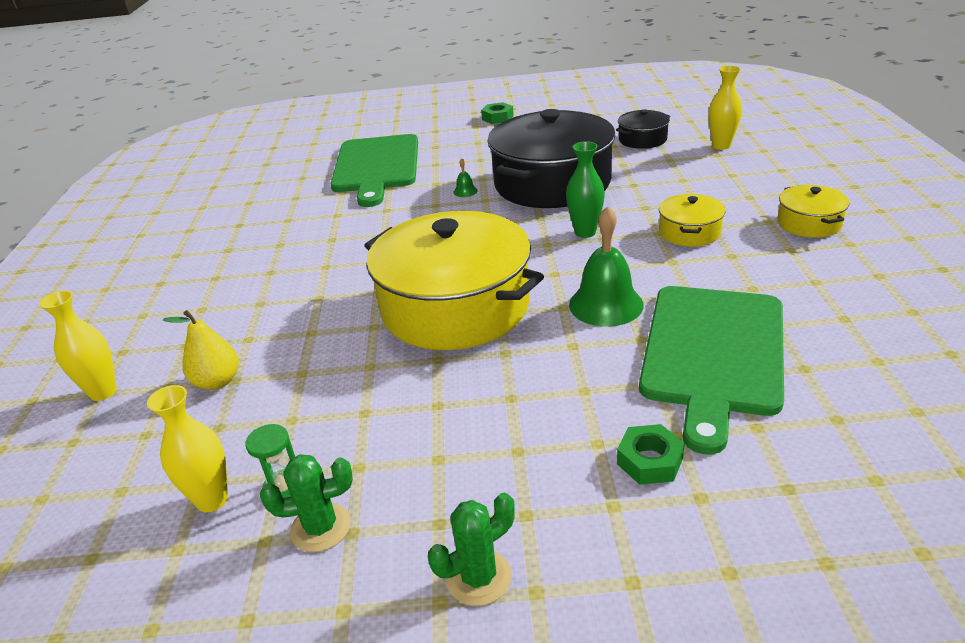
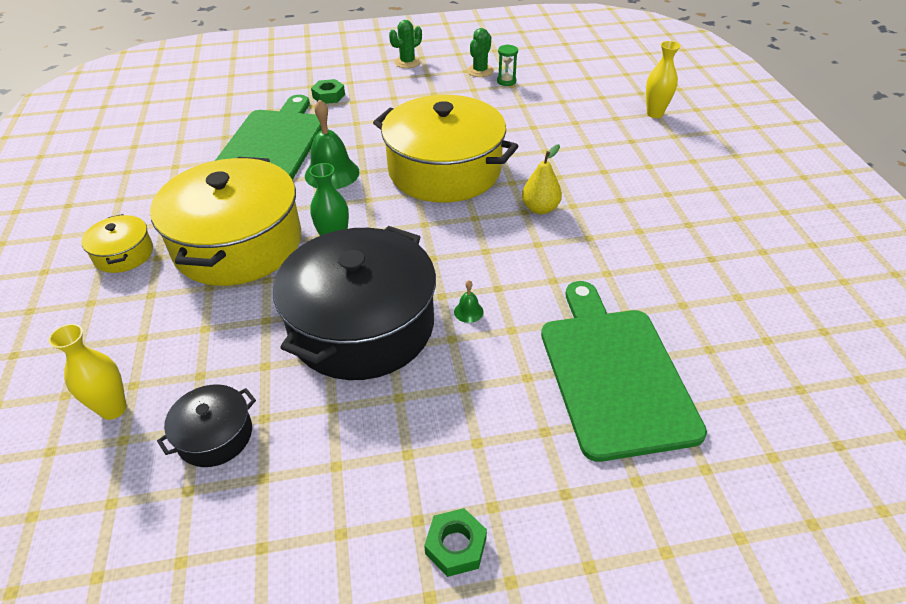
camera: 170 degrees right, 10 degrees up
(212, 500) = (538, 76): yellow vase -> none
(217, 381) = (585, 121): yellow pear -> yellow pear (540, 208)
(320, 527) = (480, 71): green cactus -> green cactus turned 45 degrees counterclockwise
(689, 232) = (238, 244): yellow pot -> yellow pot, size x2.24

